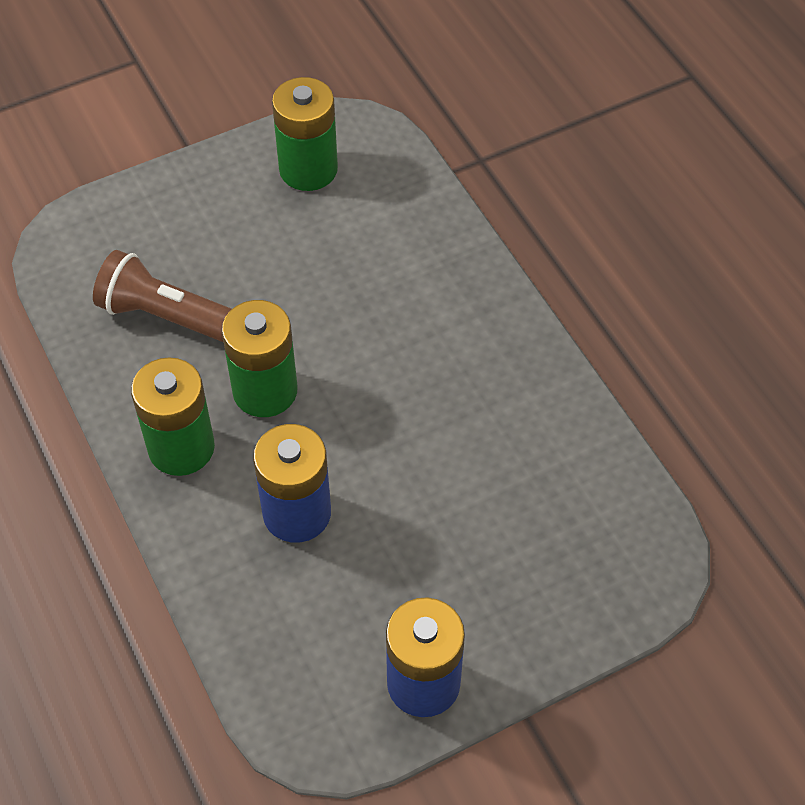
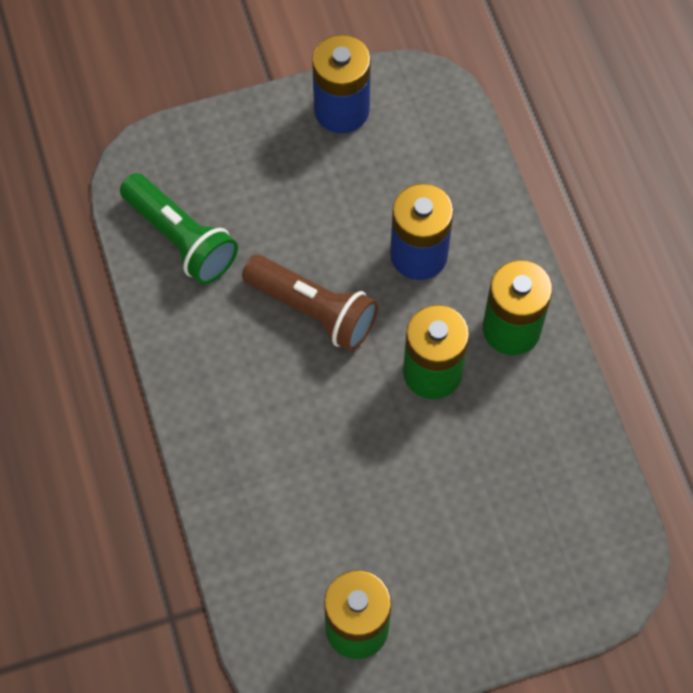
camera: 170 degrees left, 10 degrees up
(168, 317) = (516, 466): brown flashlight -> brown flashlight (313, 310)
(578, 488) = (181, 238): none -> green flashlight

